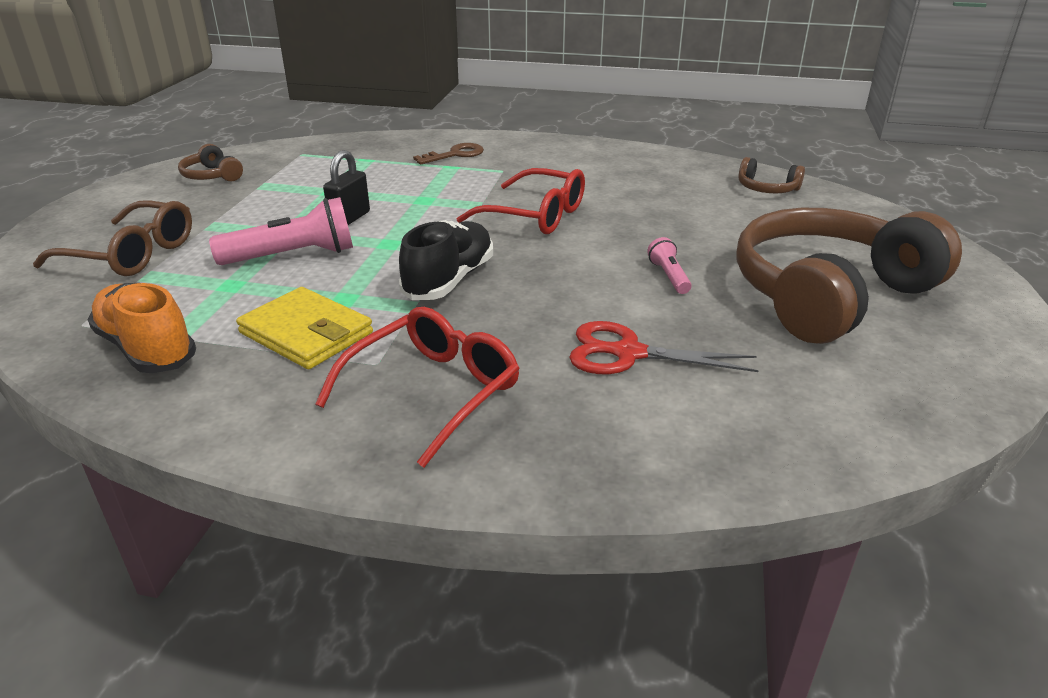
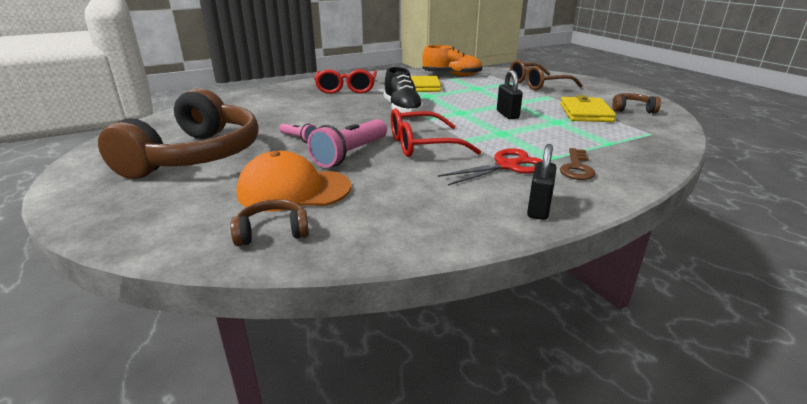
camera: 140 degrees right, 5 degrees down
(268, 189) = (585, 113): none -> yellow wallet
(293, 256) = (484, 98): pink flashlight -> pink flashlight (350, 154)
(552, 146) = (538, 209): none -> black padlock
(628, 353) = (289, 110): red scissors -> red scissors (507, 166)
(727, 213) = (294, 190): none -> orange cap

